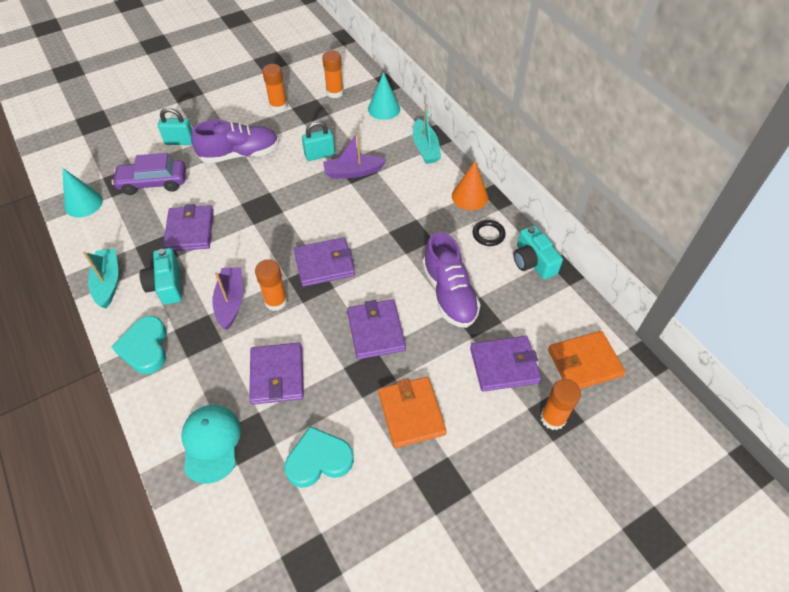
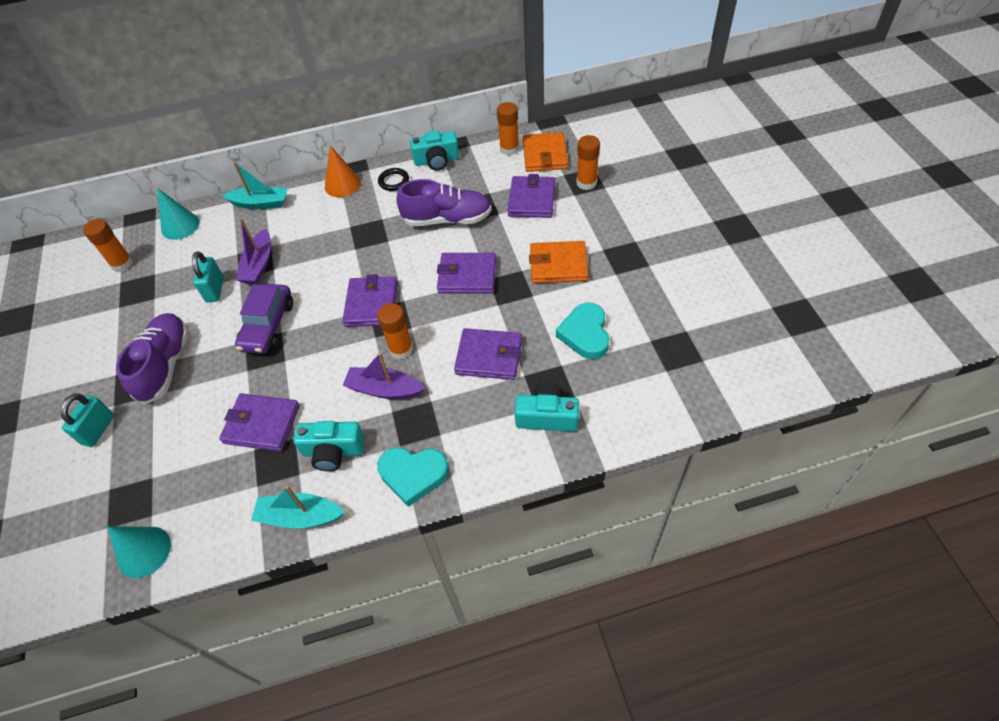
camera: 70 degrees left, 0 degrees up
(153, 183) = (156, 463): purple car -> purple car (268, 326)
(211, 443) = (547, 416): turquoise cap -> turquoise camera
(278, 106) = (106, 319): orange glue stick -> orange glue stick (509, 149)

